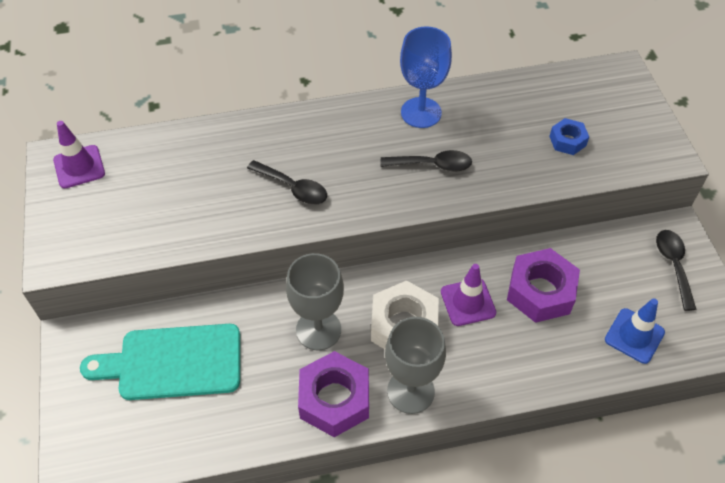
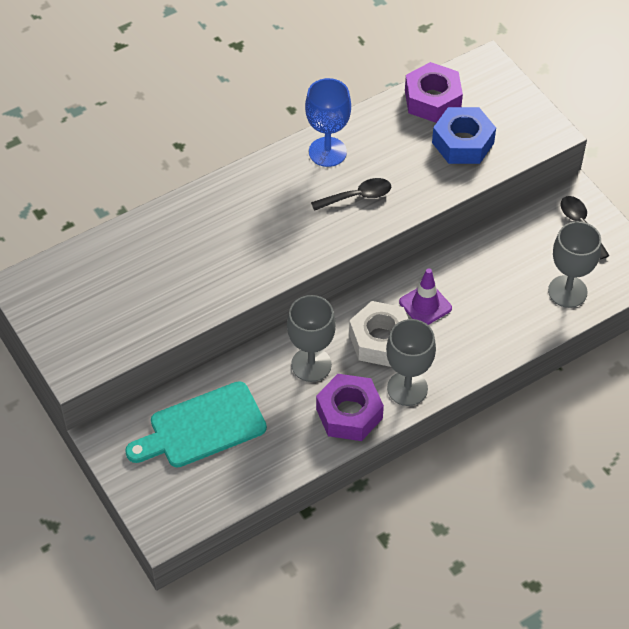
camera: 20 degrees left, 0 degrees up
(79, 167) = (46, 287): purple traffic cone -> none
(293, 188) = (247, 250): black spoon -> none
(540, 292) = (481, 279): purple nut -> purple nut (432, 100)
(567, 141) = (462, 143): blue nut -> blue nut, size x1.84
(634, 336) = (567, 291): blue traffic cone -> grey goblet

